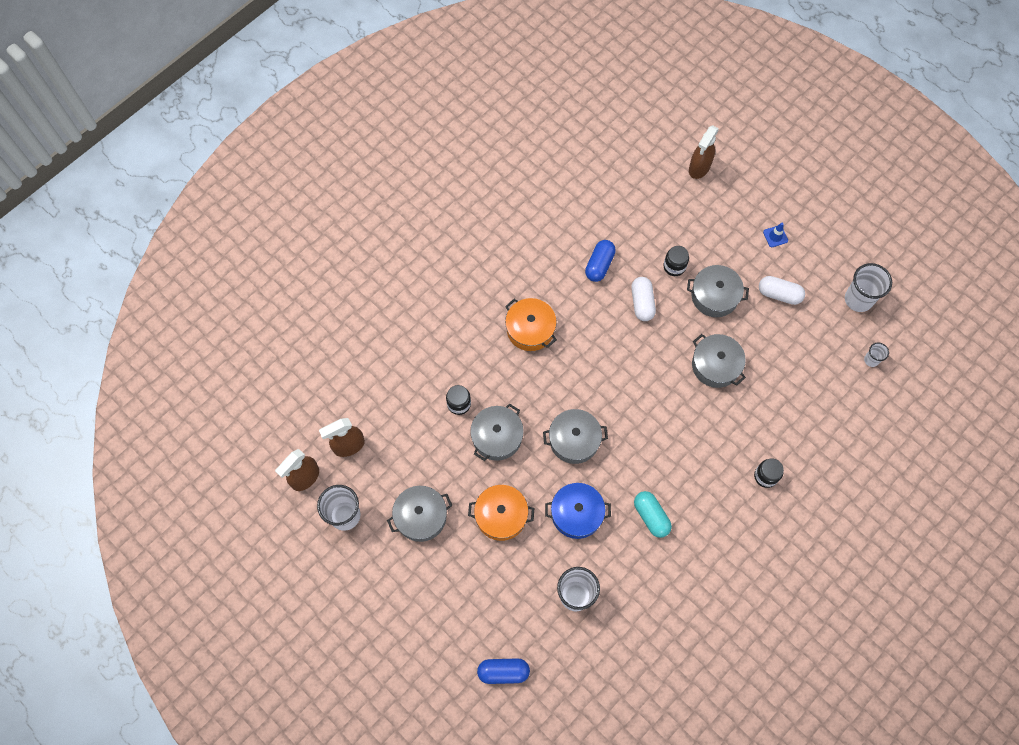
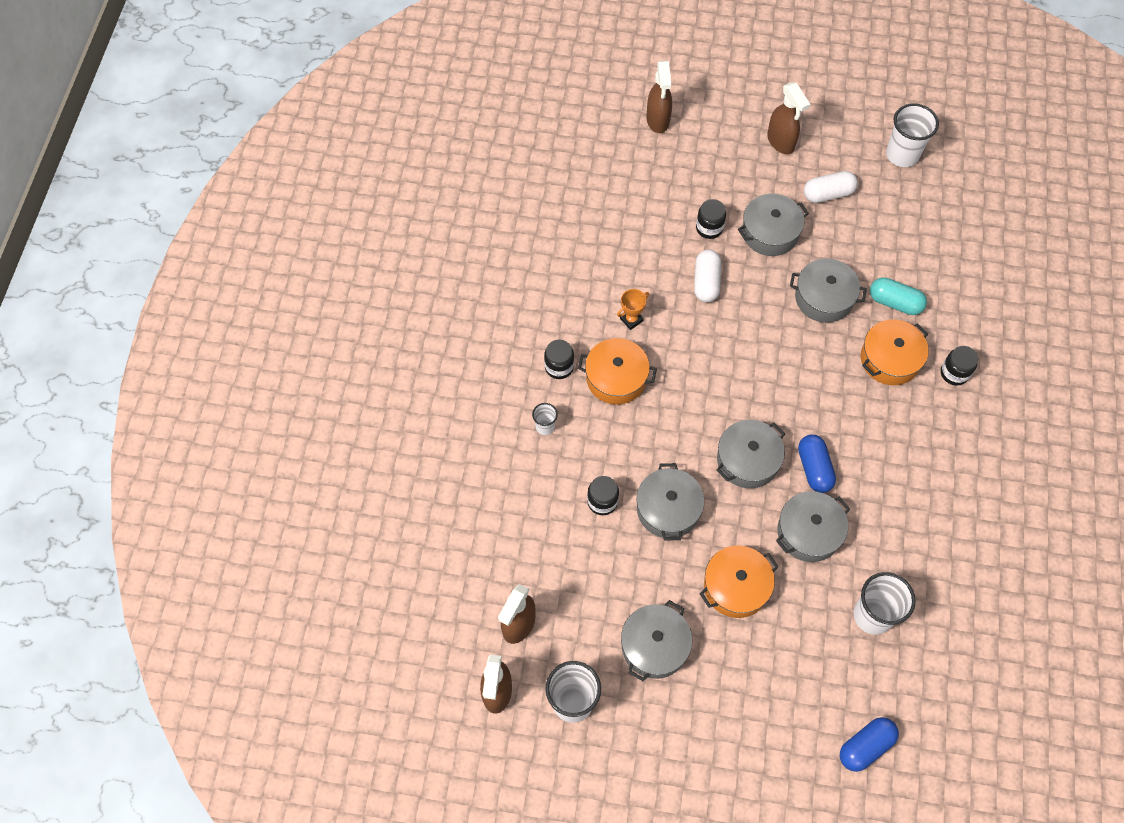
camera: 35 degrees left, 5 degrees down
(499, 298) = (559, 367): none -> black jar
(571, 296) = (631, 319): none -> orange trophy
(576, 514) = (808, 532): blue pot -> grey pot
(599, 265) = (635, 271): blue capsule -> blue capsule (814, 468)
(642, 303) = (706, 282): white capsule -> white capsule turned 45 degrees clockwise
(651, 516) = (881, 485): turquoise capsule -> turquoise capsule (895, 302)
(727, 437) = (890, 359): none -> orange pot
(775, 236) = (781, 142): blue traffic cone -> brown spray bottle
(871, 360) = (958, 203): white cup -> white cup (545, 426)

